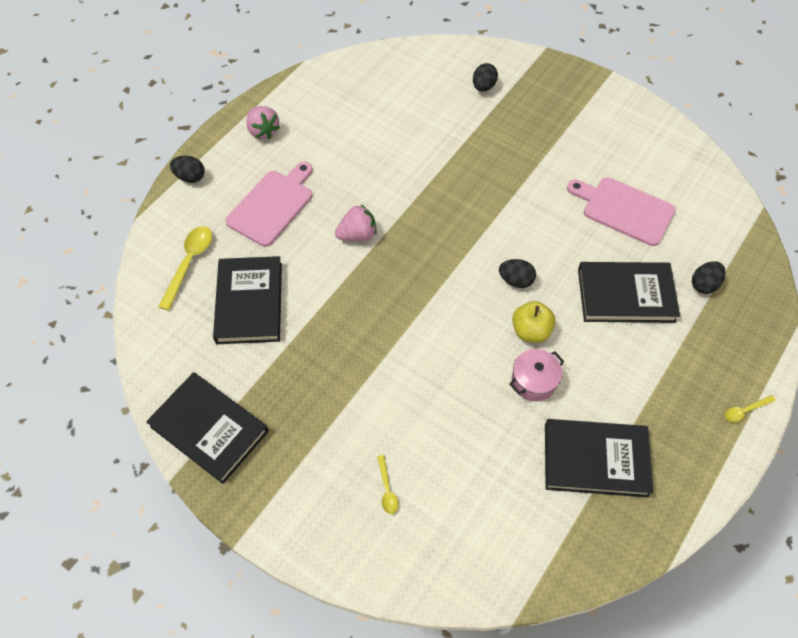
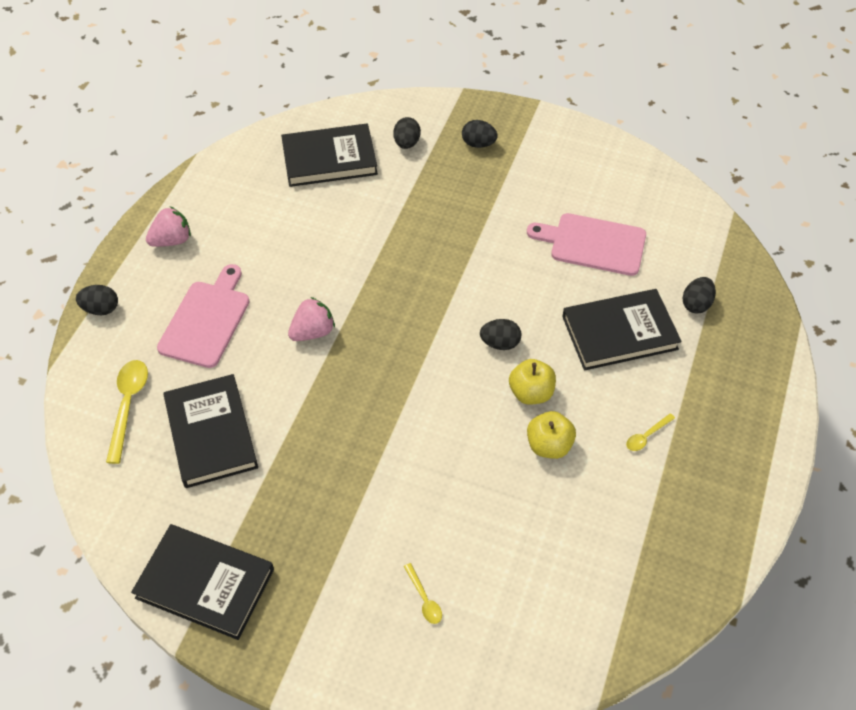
camera: 15 degrees left, 5 degrees down
(263, 131) = (172, 240): pink strawberry -> pink strawberry turned 75 degrees counterclockwise
(533, 381) = (549, 445): pink pot -> yellow apple
(546, 99) = (478, 144): none -> black egg
(595, 459) = (636, 511): black book -> black book (329, 159)
(745, 411) = (772, 424): yellow spoon -> yellow spoon (646, 436)

